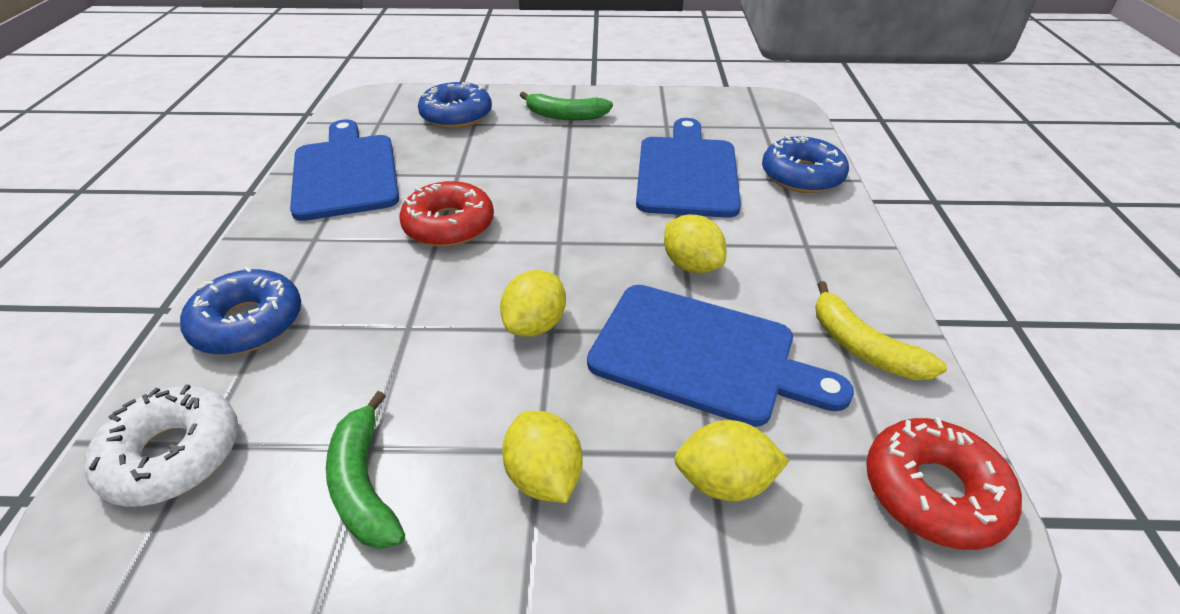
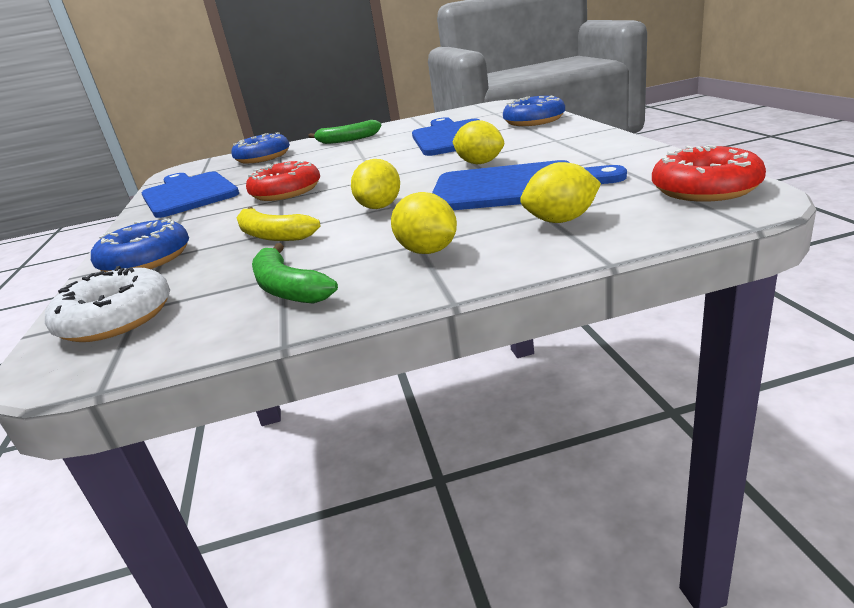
camera: 10 degrees left, 15 degrees down
(862, 347) = (620, 159): yellow banana -> yellow banana (272, 235)

